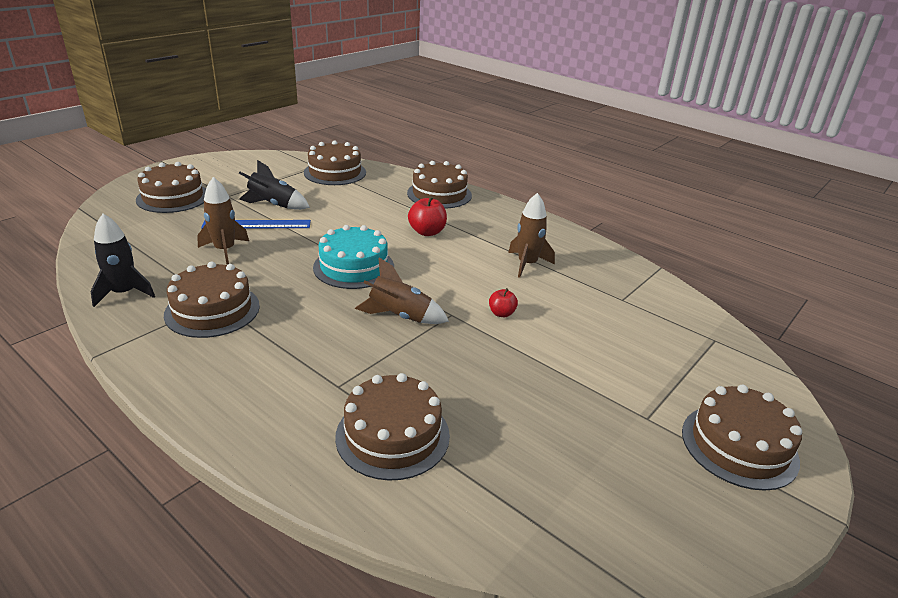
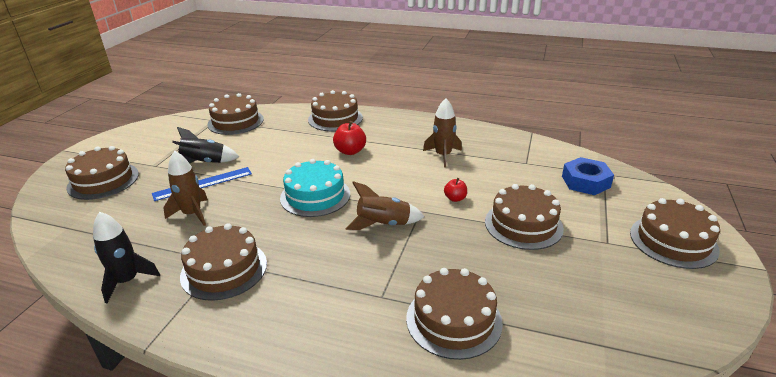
camera: 20 degrees left, 0 degrees up
(558, 365) = (523, 224): none -> brown cake
(681, 342) = (585, 182): none -> blue nut

